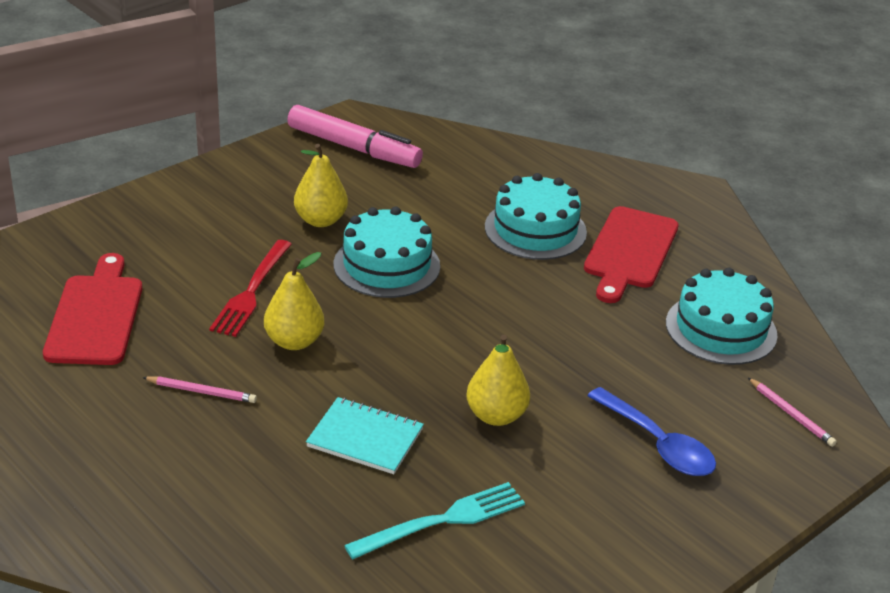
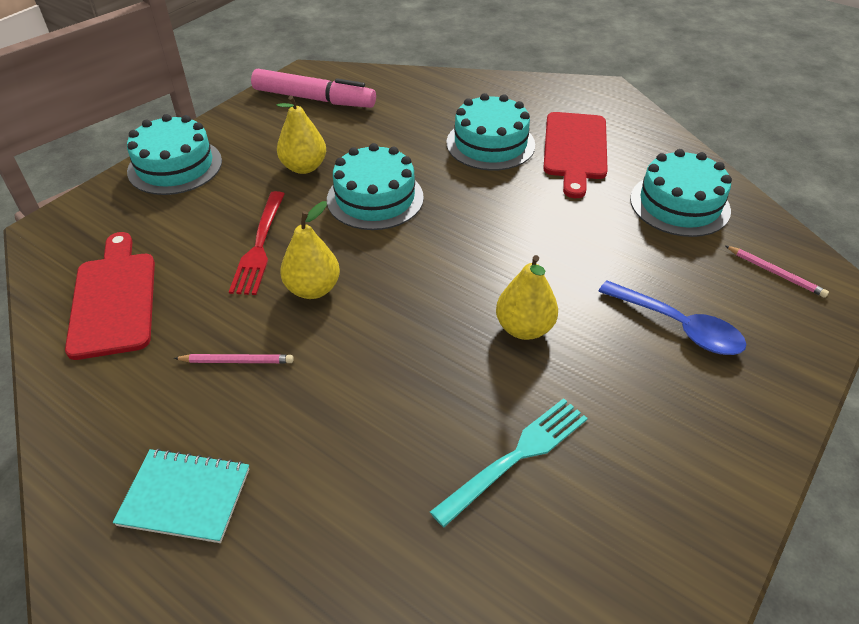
camera: 10 degrees left, 10 degrees up
(184, 196) = (175, 166): none -> turquoise cake
(365, 438) = (410, 379): turquoise notebook -> turquoise notebook (185, 497)

